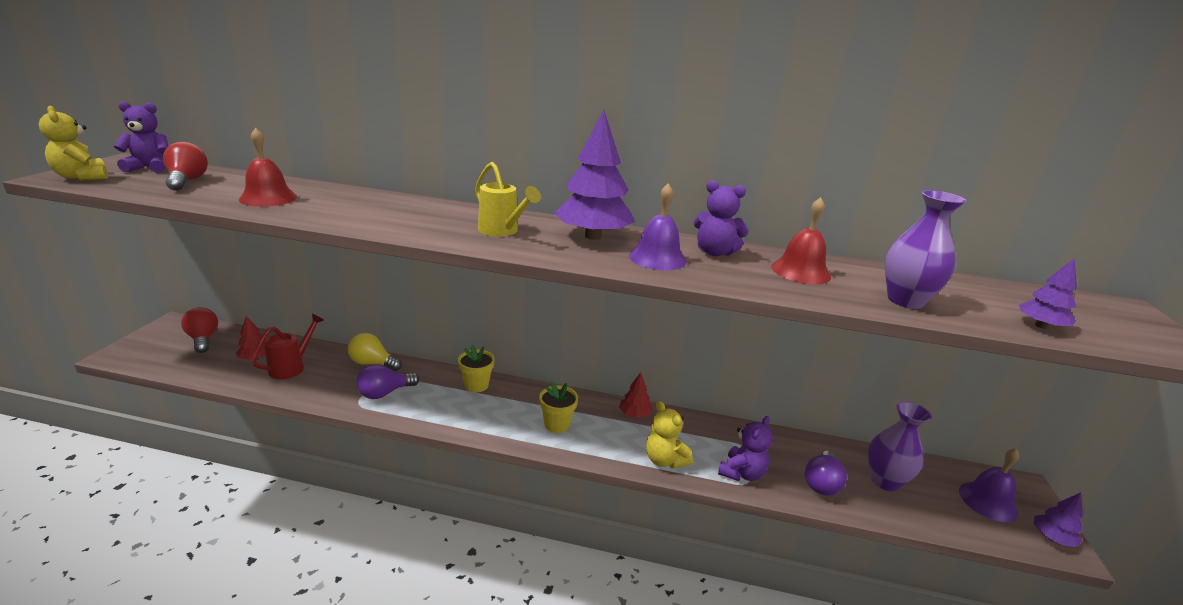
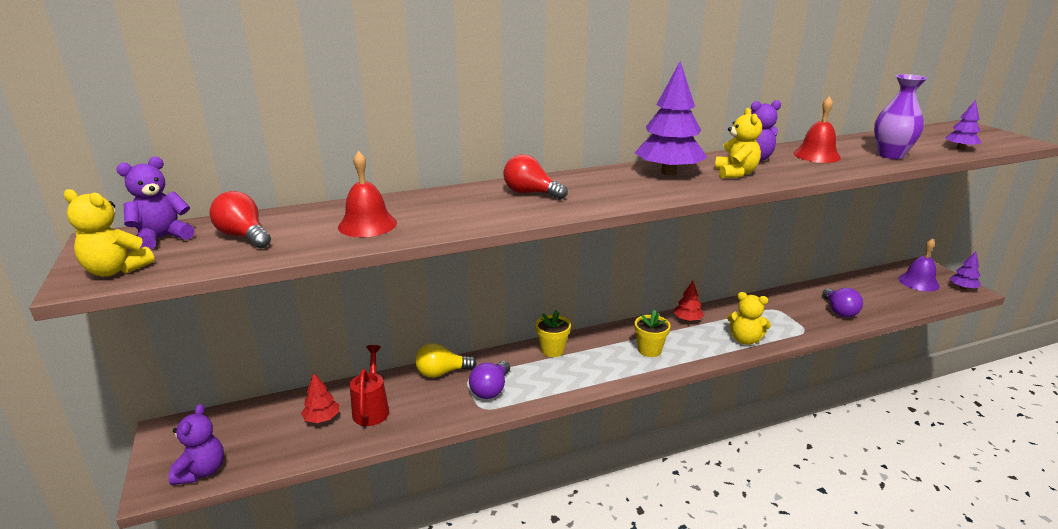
camera: 30 degrees left, 0 degrees up
(203, 339) = (232, 428): red light bulb -> red light bulb (530, 193)
(502, 231) = (608, 188): yellow watering can -> none
(657, 258) = (735, 173): purple bell -> yellow teddy bear
(741, 473) = (795, 326): purple teddy bear -> purple teddy bear (202, 471)
(884, 481) = (865, 294): purple vase -> none

